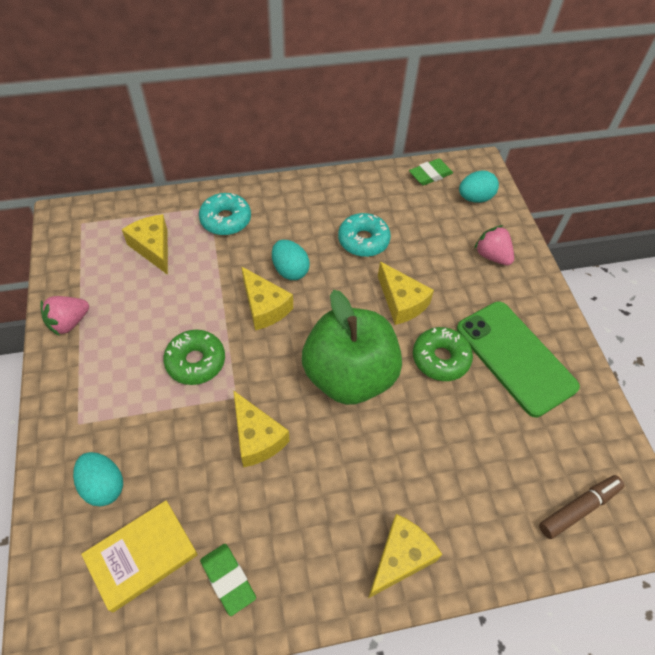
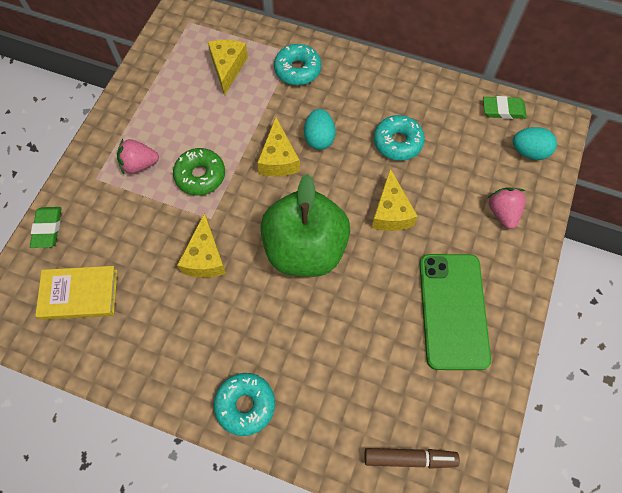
camera: 35 degrees right, 10 degrees up
(69, 322) = (134, 99): pink strawberry -> pink strawberry (139, 164)
(103, 486) = (85, 232): turquoise egg -> none
(228, 579) = (122, 344): green eraser -> green eraser (47, 228)
(400, 558) = (245, 405): yellow cheese -> turquoise donut
(440, 358) = (388, 276): green donut -> none

